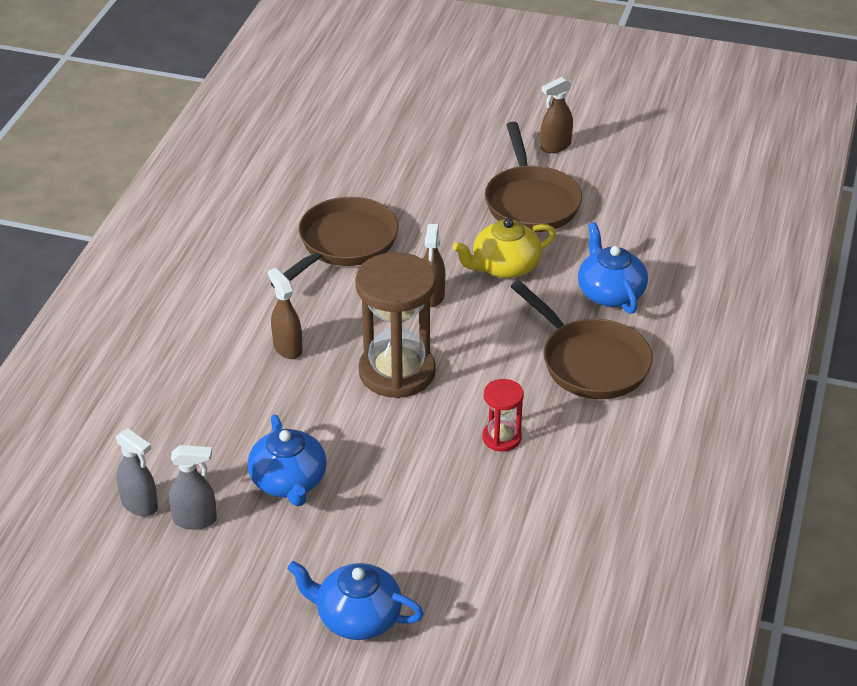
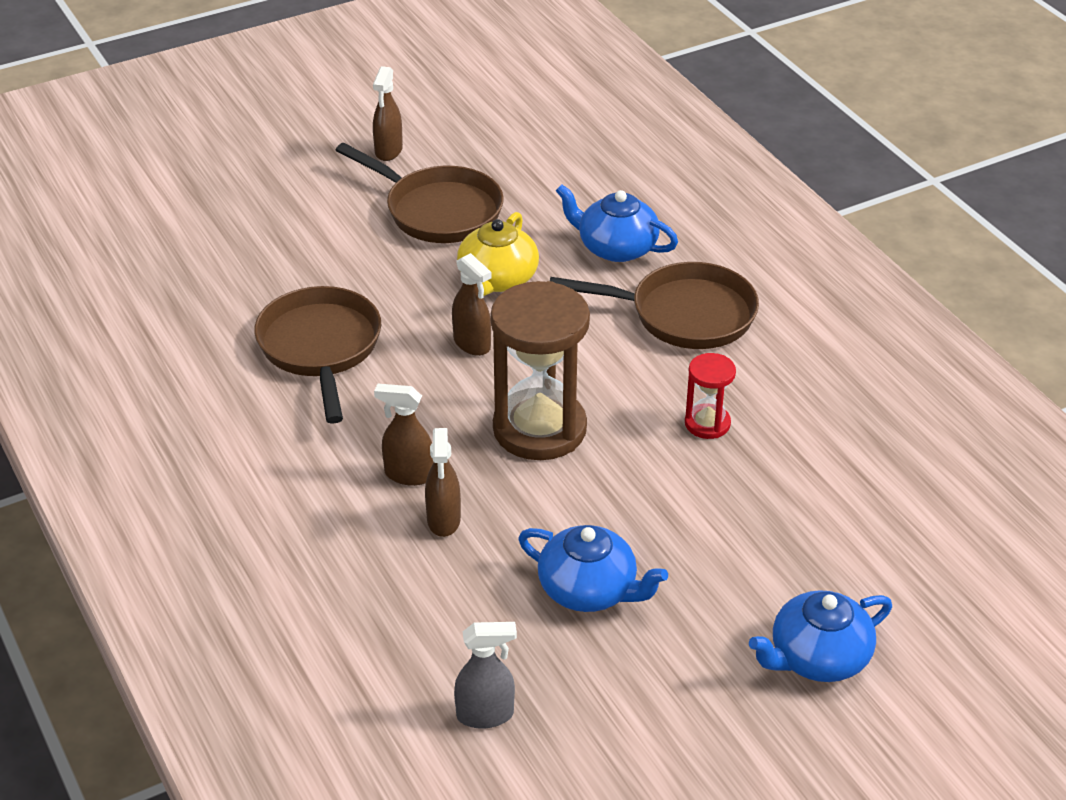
camera: 45 degrees left, 0 degrees up
(195, 520) = (557, 687): grey spray bottle -> none
(269, 386) = (443, 520): none -> brown spray bottle

